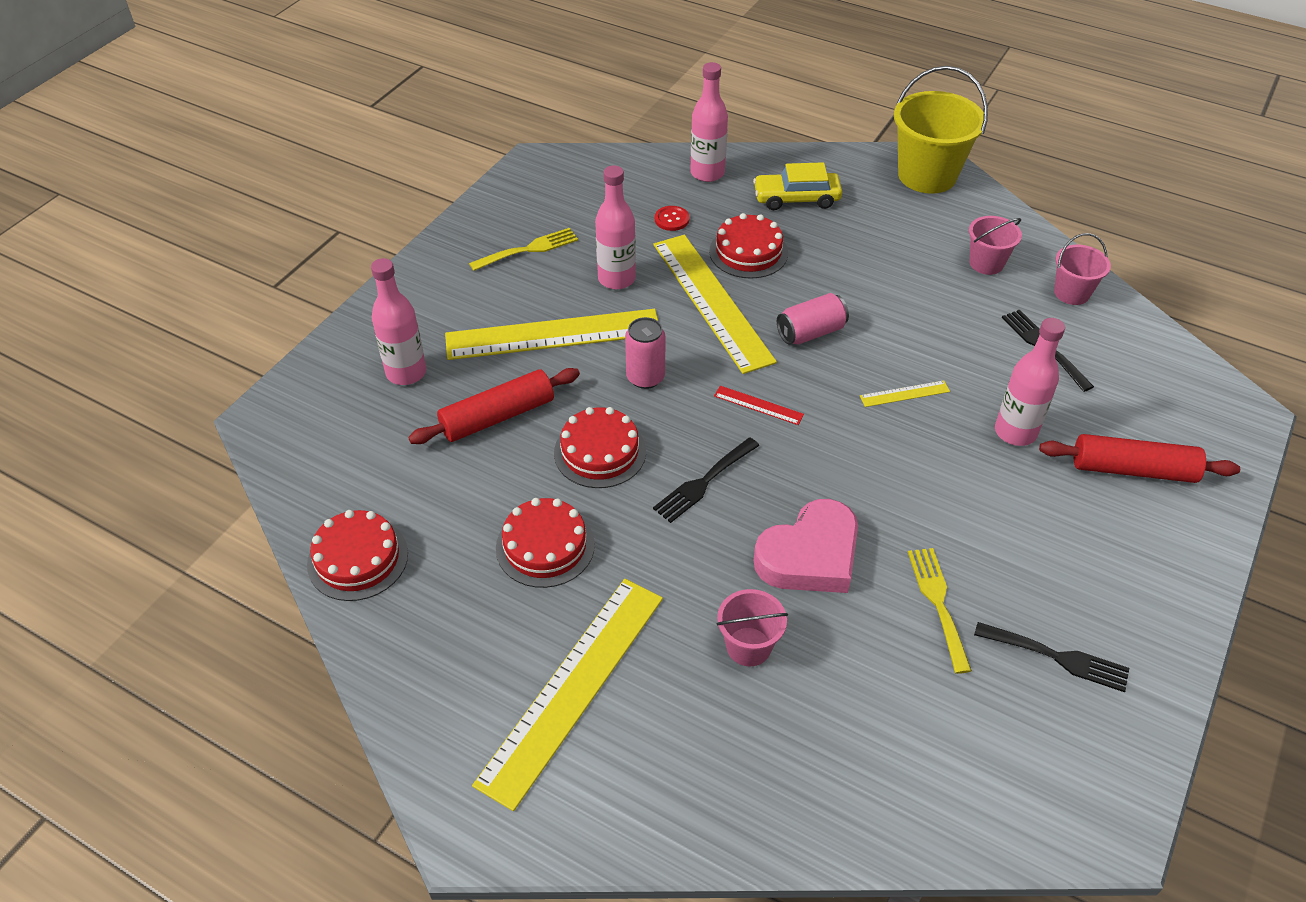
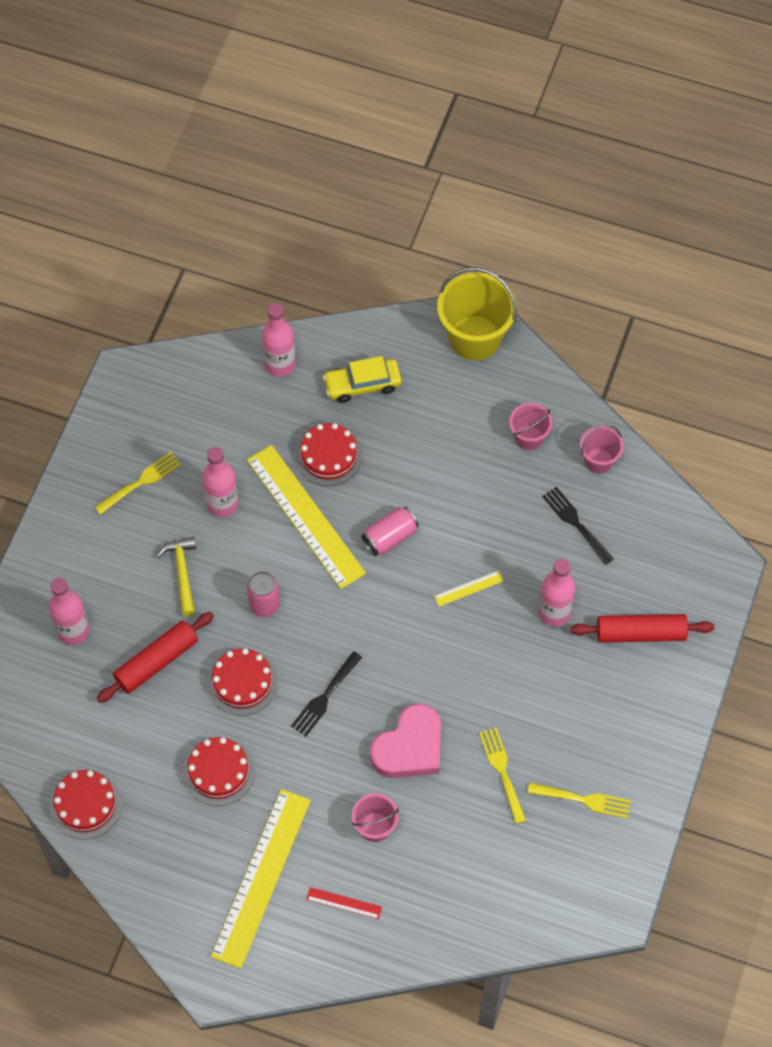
camera: 10 degrees left, 15 degrees up
(553, 335) = (182, 573): yellow ruler -> yellow hammer
(671, 219) = (257, 427): red button -> none
(758, 405) = (357, 618): red ruler -> red ruler (344, 903)
(1057, 657) = (584, 800): black fork -> yellow fork

